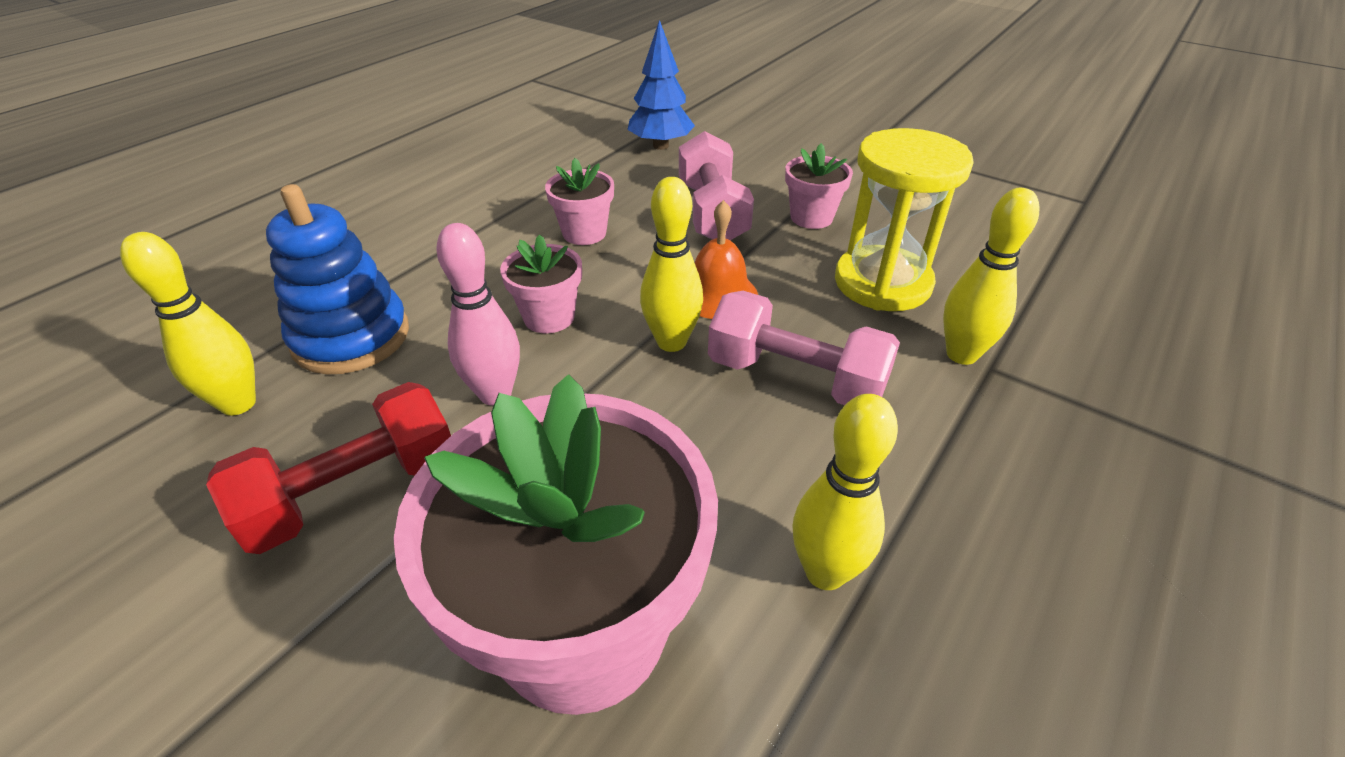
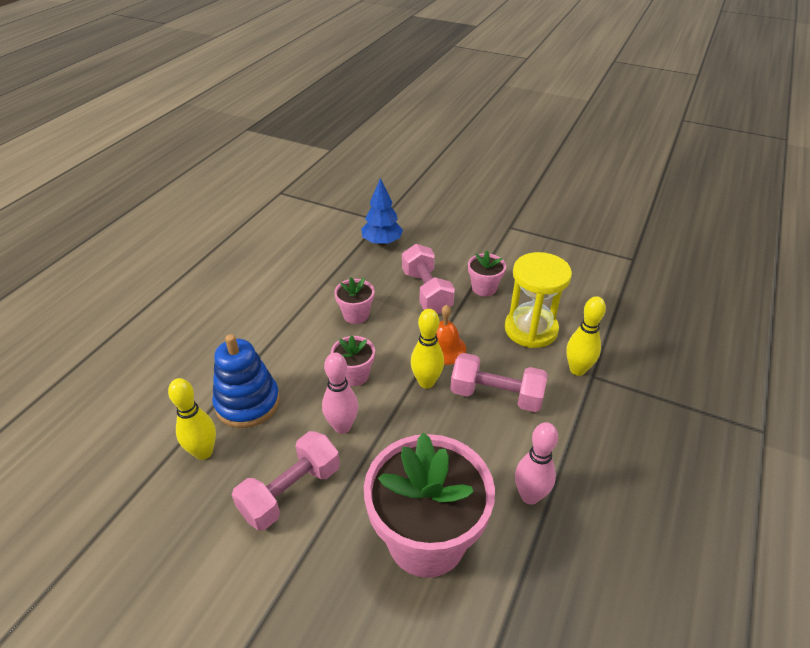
camera: 10 degrees left, 0 degrees up
(355, 492) = (291, 492): red dumbbell -> pink dumbbell
(825, 572) = (530, 496): yellow bowling pin -> pink bowling pin

